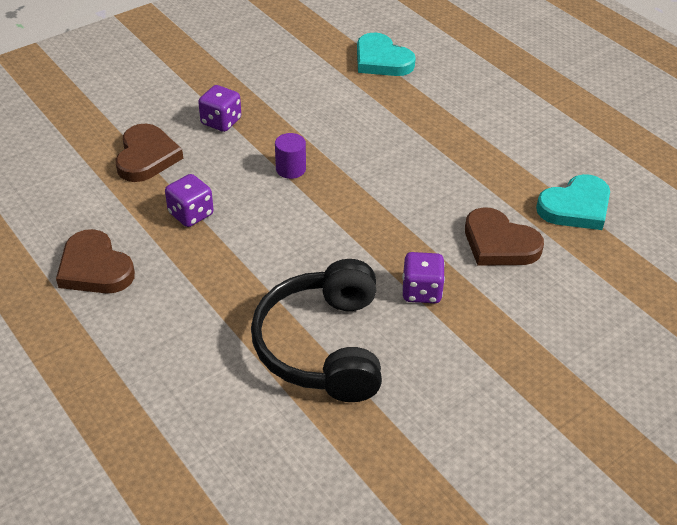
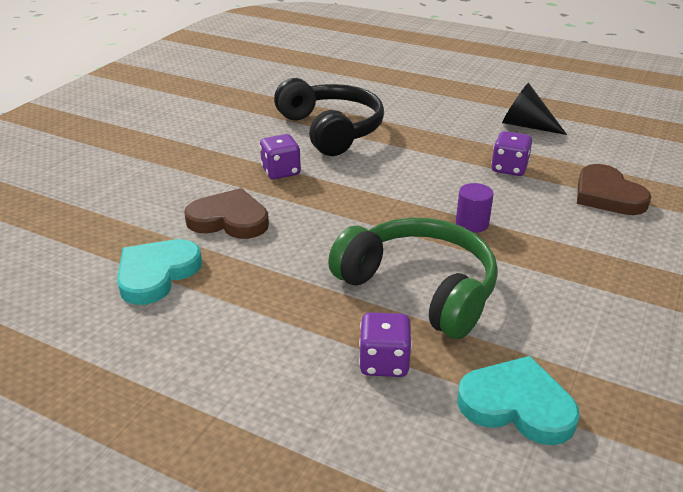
camera: 155 degrees right, 10 degrees down
(95, 268) = (526, 125): brown heart -> black cone
(221, 122) = (594, 245): purple dice -> purple dice (384, 362)
(380, 133) = (419, 288): none -> green headphones

